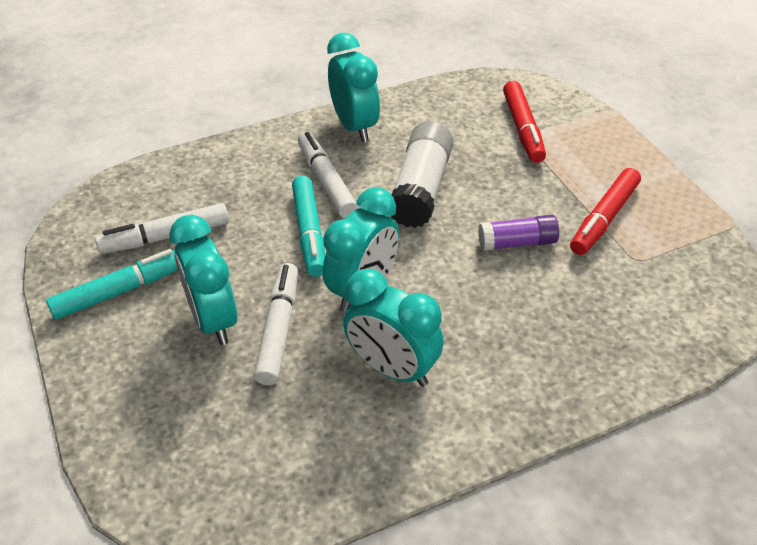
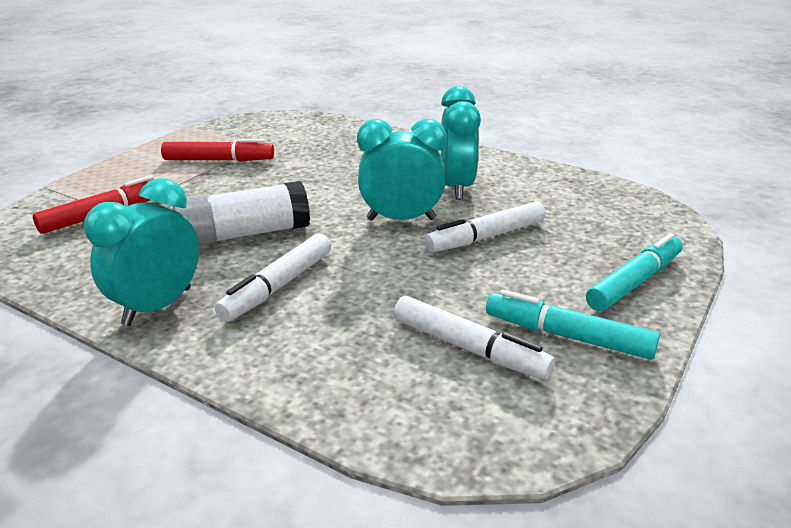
camera: 125 degrees left, 15 degrees down
(214, 320) = (520, 269): turquoise clock -> none
(309, 232) = (363, 266): turquoise marker -> turquoise marker (634, 282)
(517, 243) = (279, 181): purple glue stick -> none

